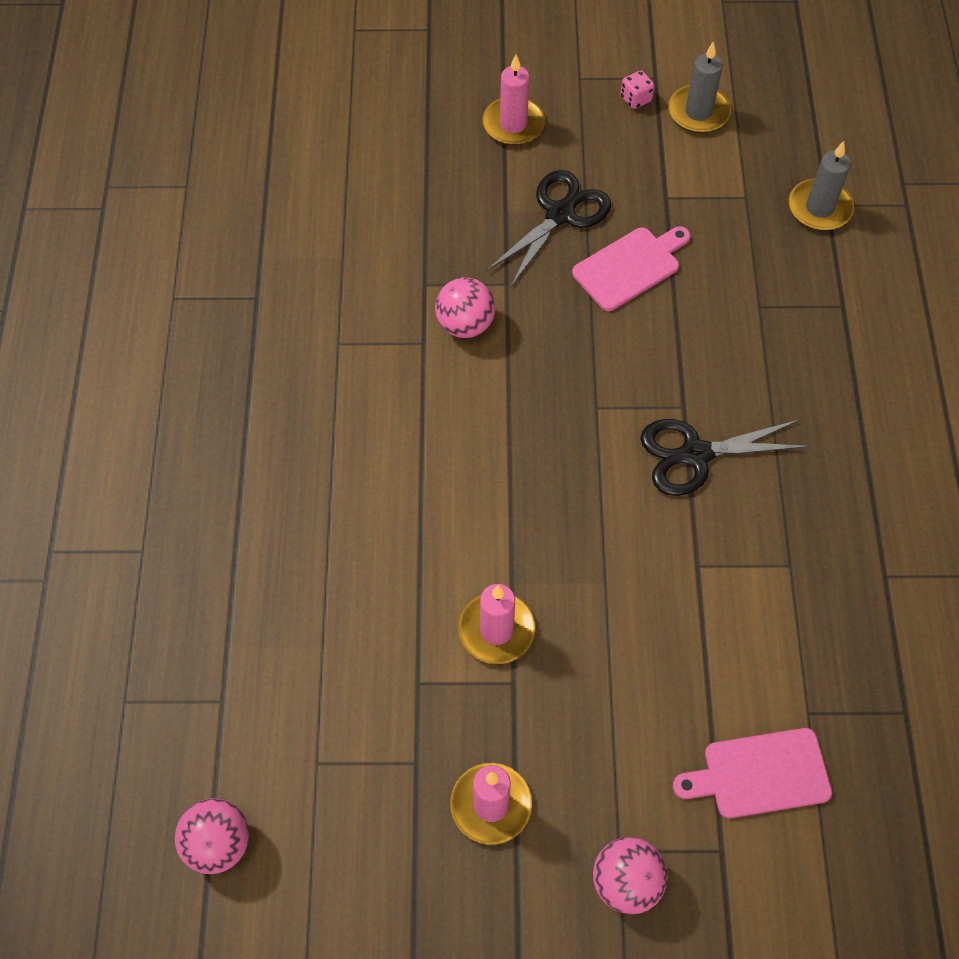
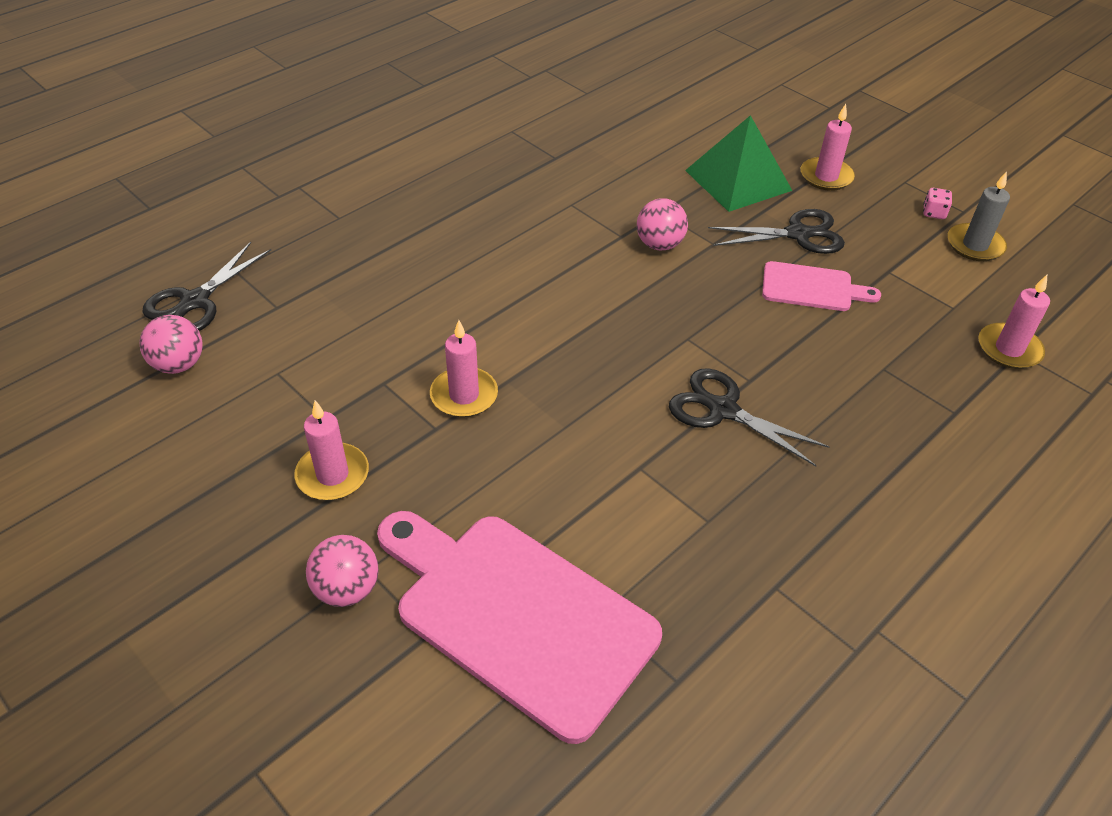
camera: 45 degrees right, 15 degrees down
(136, 769) = (195, 301): none -> black scissors
(447, 190) = (738, 180): none -> green pyramid
(760, 774) = (517, 616): pink cutting board -> pink cutting board, size x2.00
(819, 208) = (1009, 349): grey candle -> pink candle

